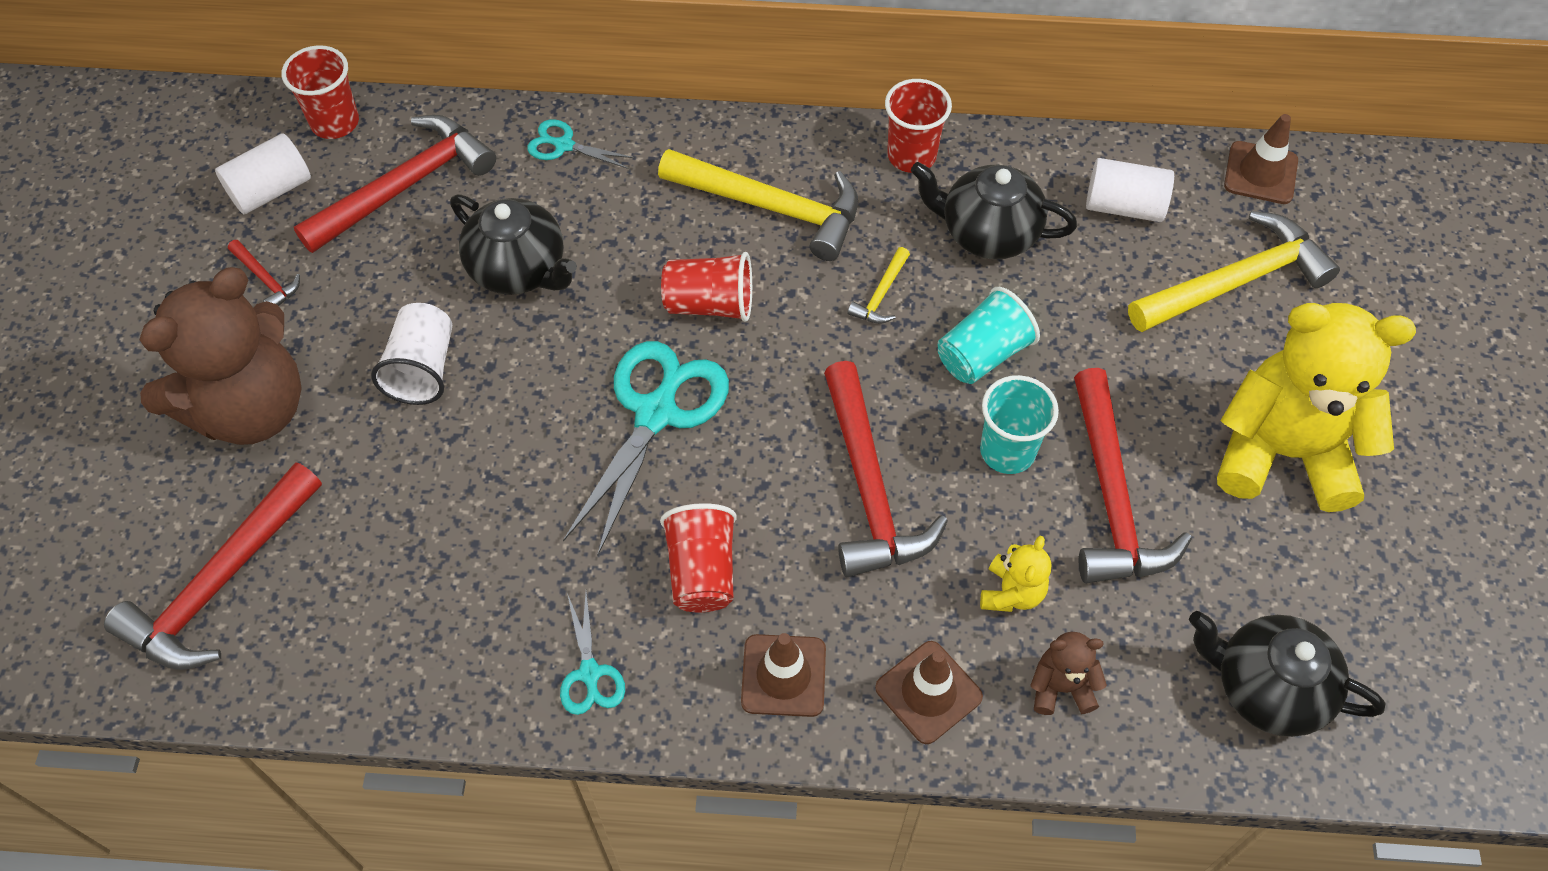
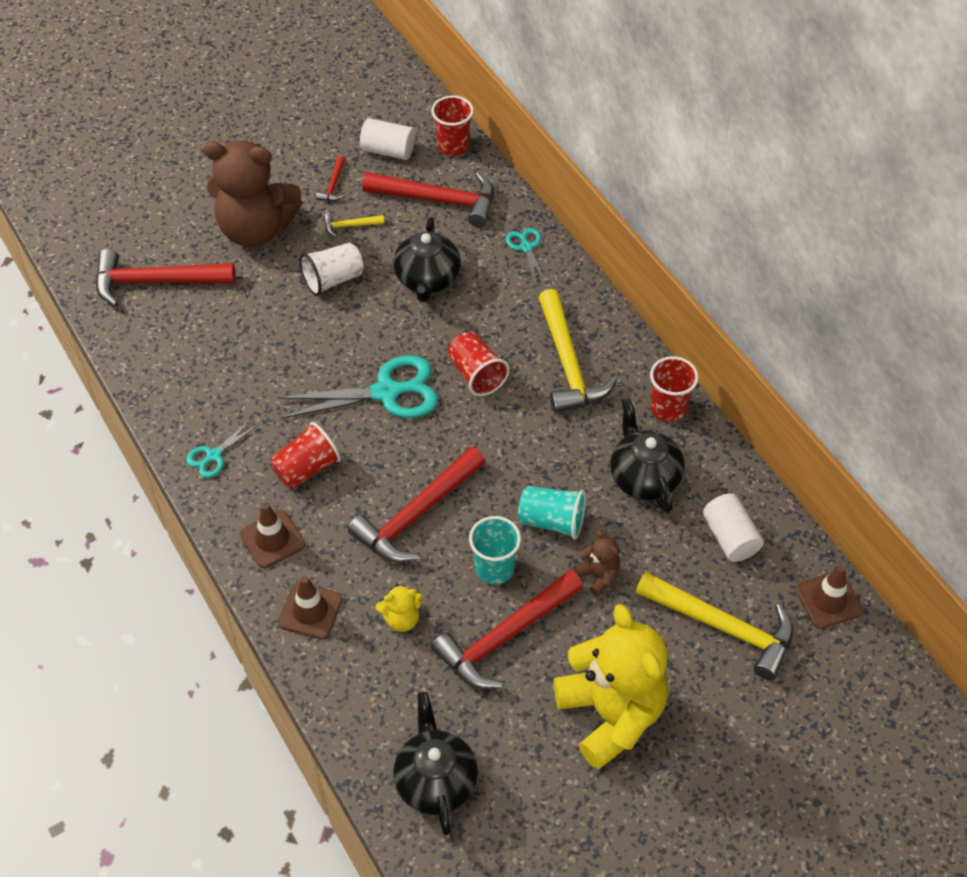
camera: 55 degrees right, 5 degrees down
(881, 294) = (552, 449): yellow hammer -> yellow hammer (350, 226)
(1061, 687) = (359, 673): brown teddy bear -> brown teddy bear (598, 575)

